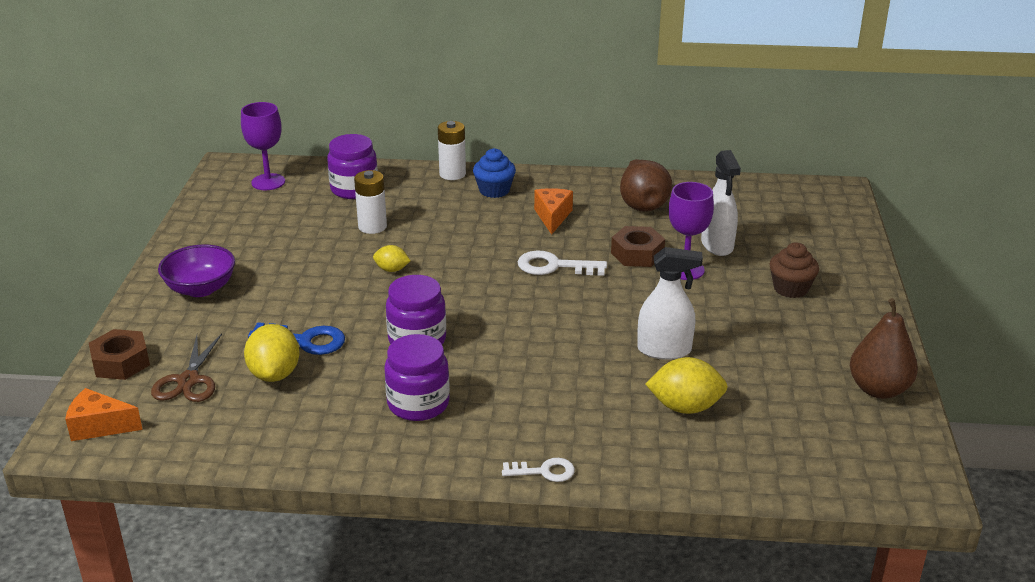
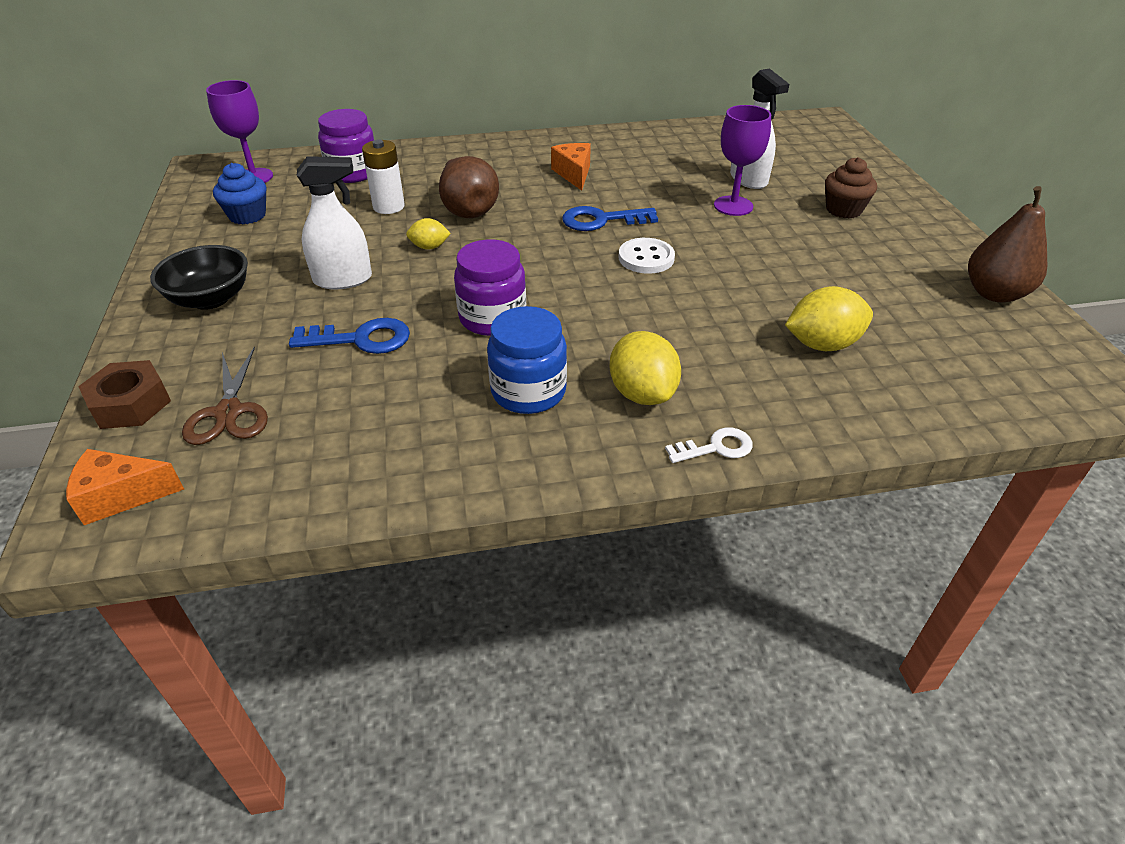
camera: 15 degrees left, 10 degrees up
(200, 289) = (210, 299): purple bowl -> black bowl
(275, 374) = (338, 385): yellow lemon -> yellow lemon (642, 393)
(418, 404) = (528, 391): purple jar -> blue jar
(452, 174) = (451, 147): white battery -> none
(494, 190) = (502, 157): blue cupcake -> blue cupcake (247, 215)
(554, 266) = (602, 220): white key -> blue key
(575, 307) = (646, 258): none -> white button
(637, 254) = (677, 197): brown nut -> none
(642, 204) = (654, 152): brown pear -> brown pear (468, 210)
(664, 350) = (762, 287): white spray bottle -> white spray bottle (343, 279)

